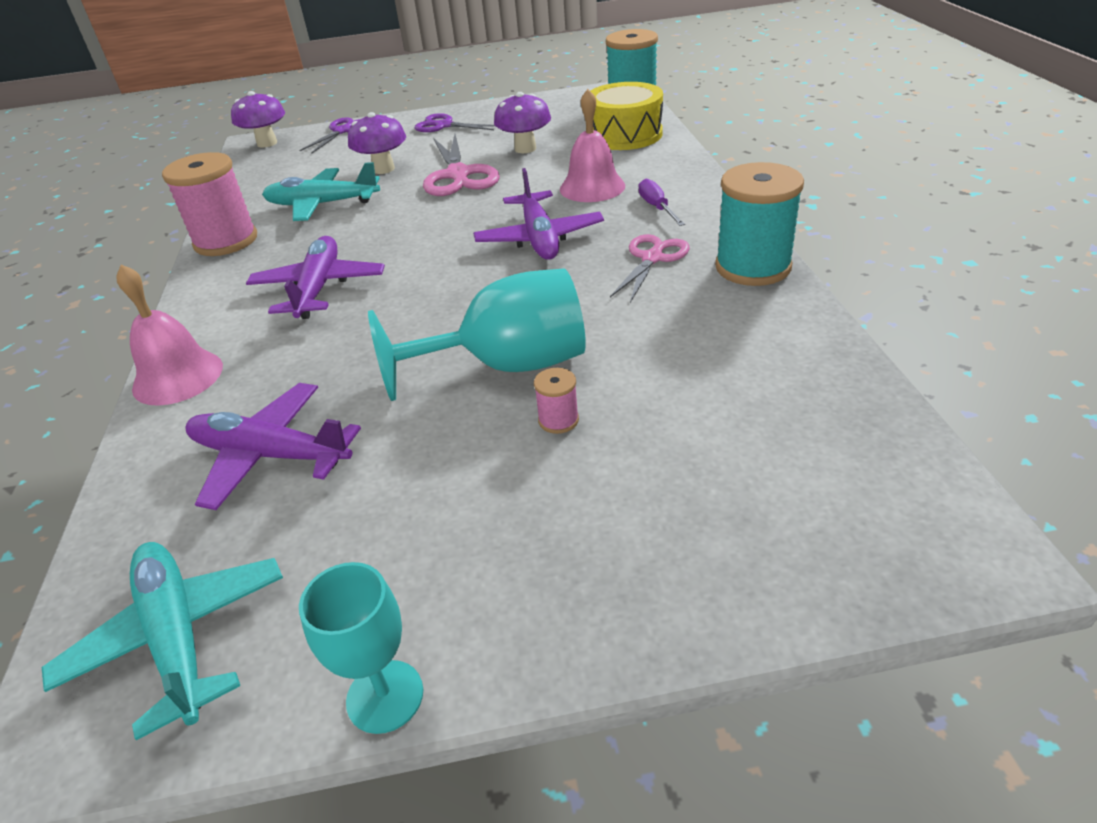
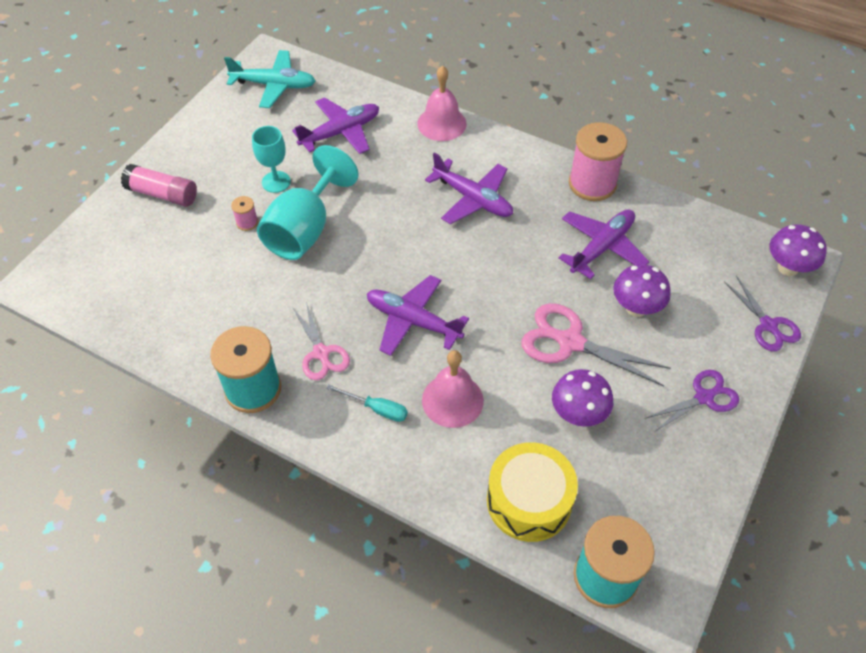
camera: 125 degrees right, 15 degrees up
(322, 204) = (602, 247): turquoise plane -> purple plane
(385, 696) = (193, 118): turquoise goblet -> turquoise goblet (276, 182)
(623, 559) = (162, 194): none -> pink glue stick
(657, 208) = (377, 409): purple screwdriver -> turquoise screwdriver

